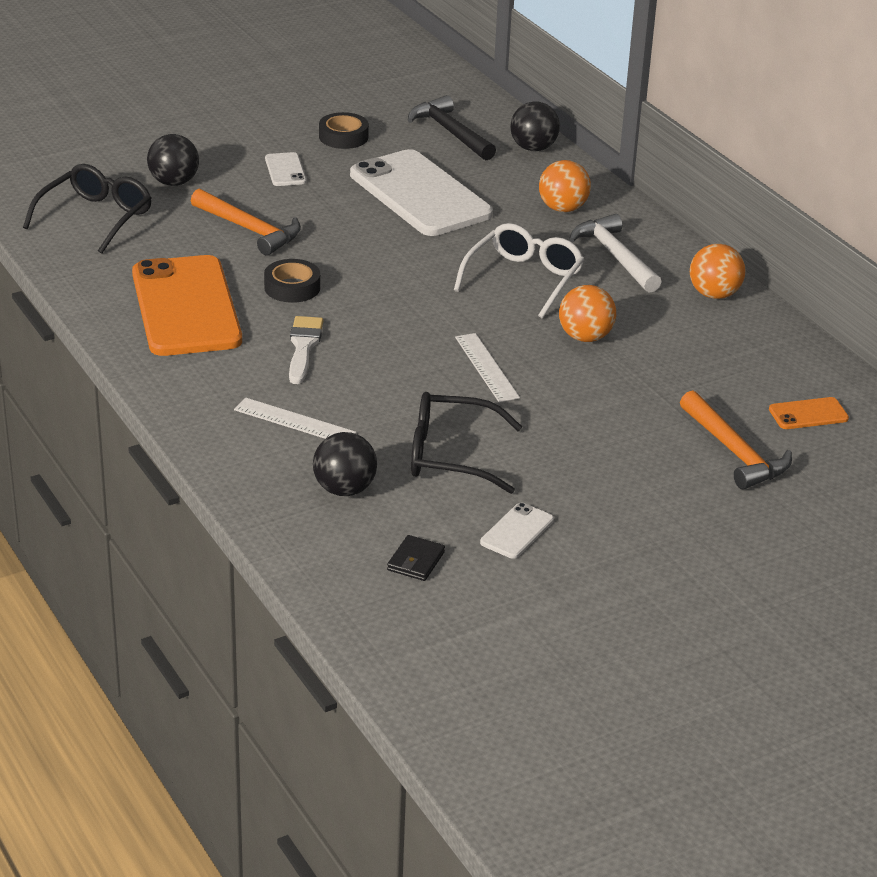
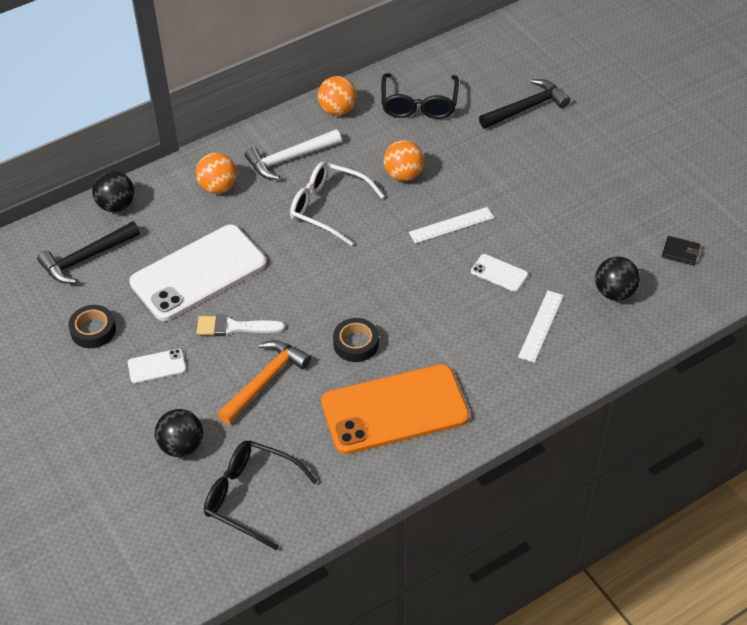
camera: 90 degrees left, 15 degrees up
(303, 347) = (442, 329): white brush -> white brush (234, 327)
(452, 456) = (562, 239): black glasses -> black glasses (419, 104)
(517, 531) = (636, 206): white phone -> white phone (499, 273)
(734, 452) = (526, 108): orange hammer -> black hammer
(808, 414) = (477, 74): orange phone -> none

